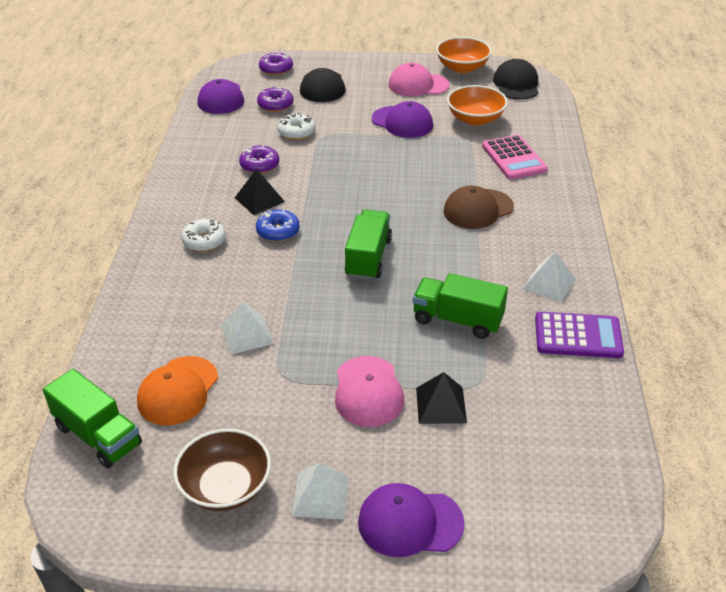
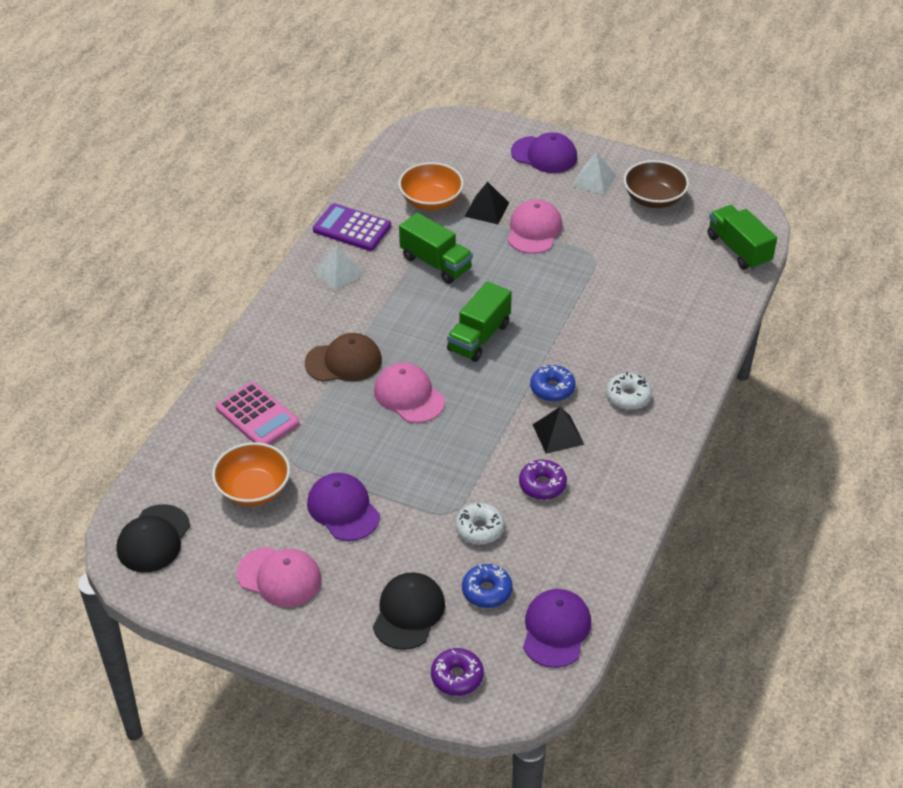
camera: 160 degrees left, 5 degrees up
(178, 391) = (676, 265): orange cap -> none
(247, 334) = (612, 294): white pyramid -> none
(275, 105) = (487, 591): purple donut -> blue donut
(402, 198) = (409, 396): none -> pink cap
(462, 67) = (195, 597): orange bowl -> orange bowl (431, 201)
(514, 158) = (257, 416): pink calculator -> pink calculator turned 135 degrees clockwise

